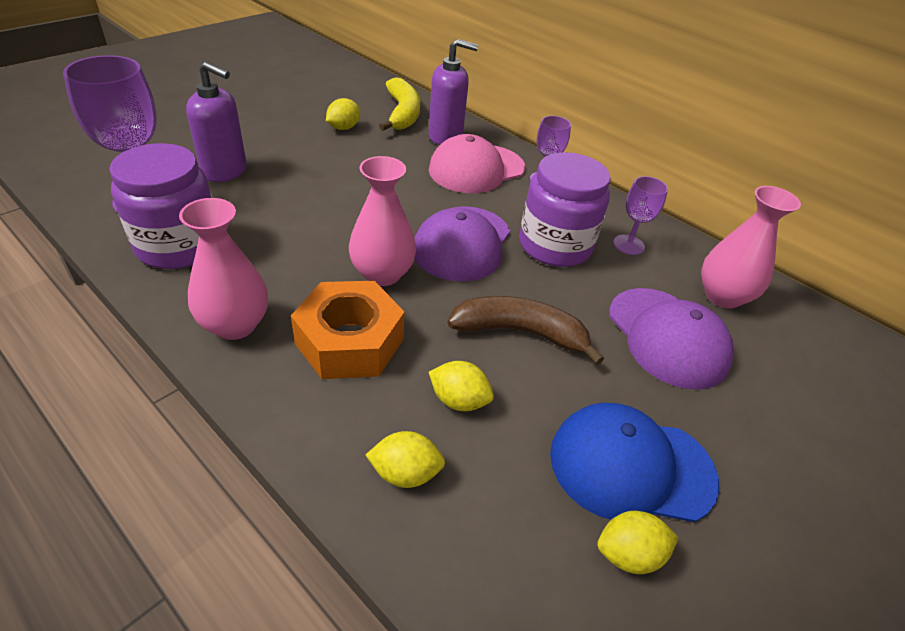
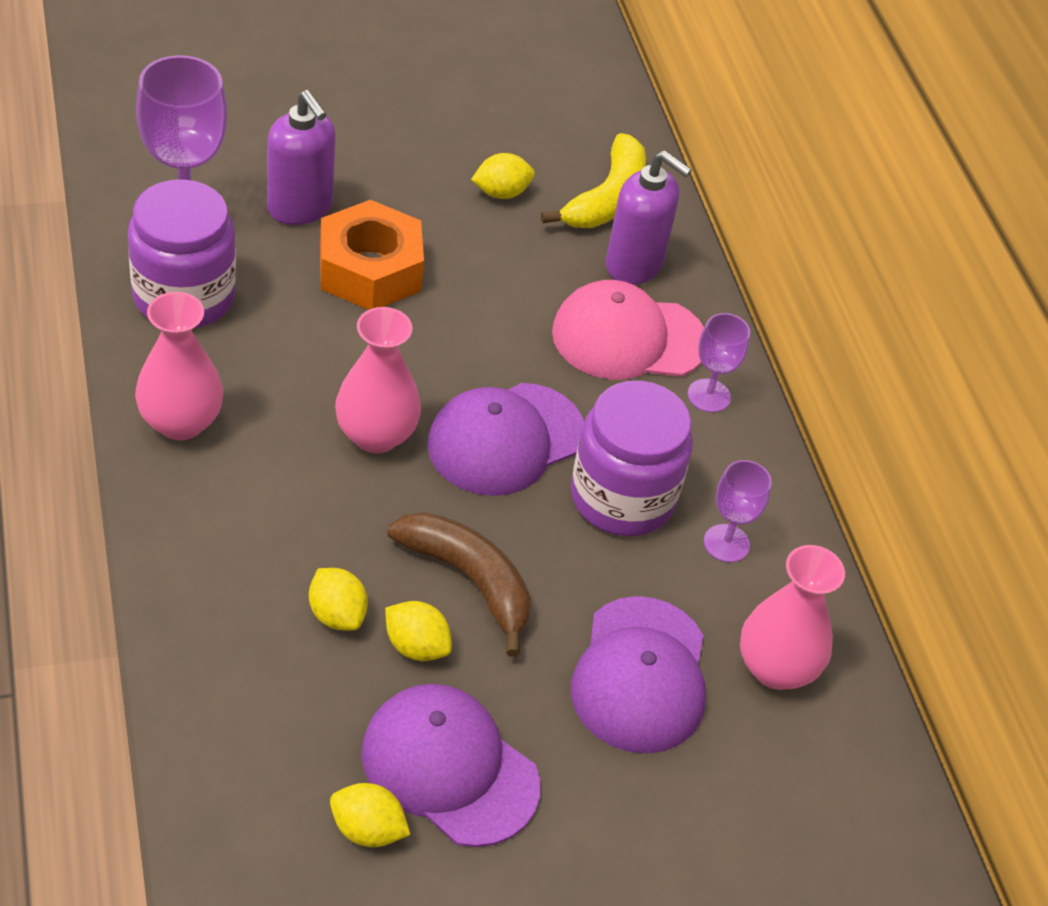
camera: 30 degrees right, 5 degrees up
(349, 341) = (279, 497): orange nut -> orange nut (370, 270)
(405, 473) = (230, 651): yellow lemon -> yellow lemon (416, 646)
(631, 466) = (449, 768): blue cap -> purple cap

